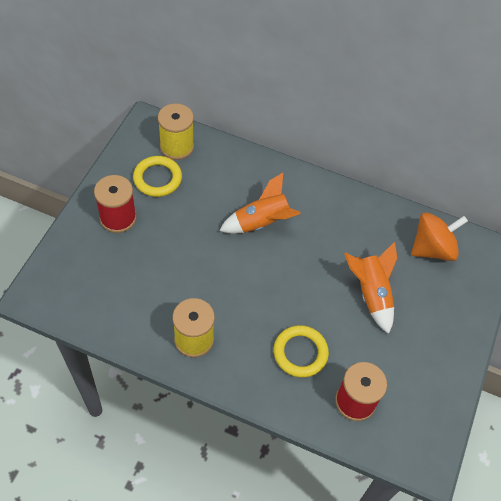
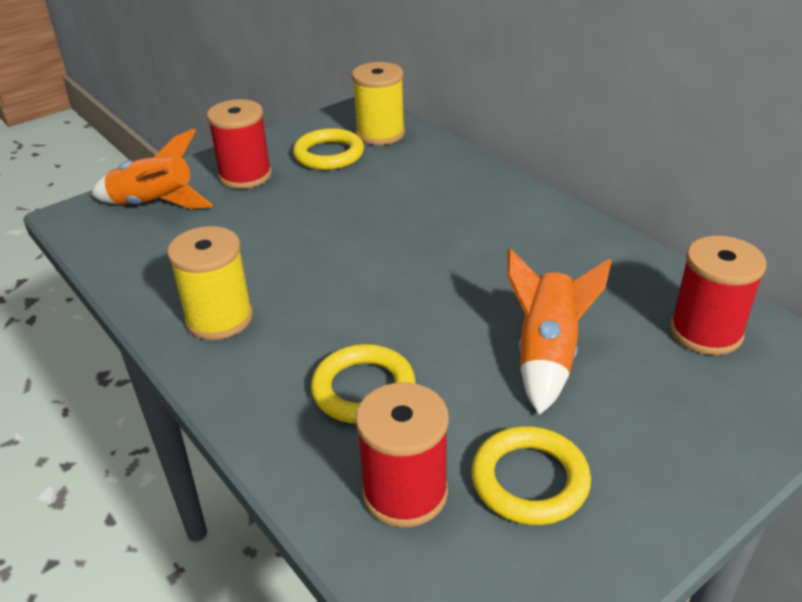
camera: 35 degrees right, 20 degrees down
(262, 223) = (432, 227): orange rocket -> orange rocket (154, 204)
(401, 370) = (529, 480): none -> yellow ring
(432, 248) = (706, 332): orange spinning top -> red spool

